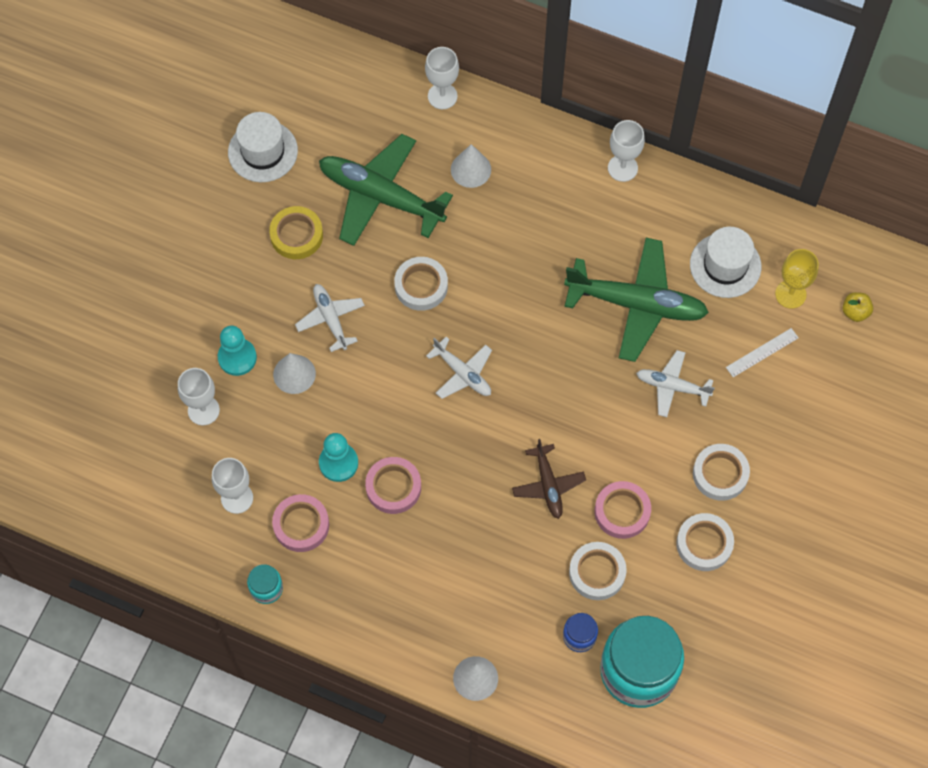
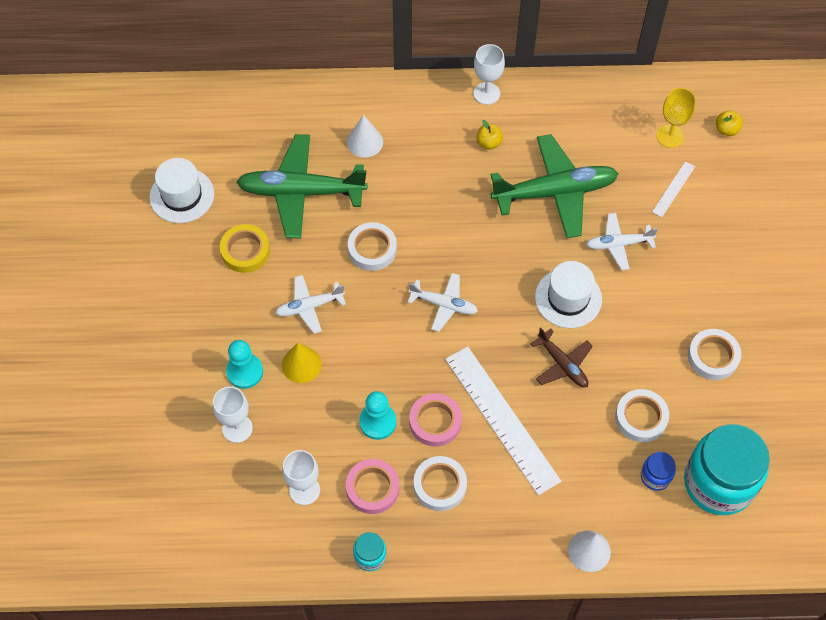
camera: 25 degrees left, 5 degrees down
(294, 374) = (301, 364): white cone -> yellow cone
(330, 319) = (309, 306): white plane -> white plane turned 60 degrees counterclockwise
(442, 96) = (311, 95): white goblet -> none
(459, 513) = (502, 419): none -> white ruler
(596, 223) = (489, 143): none -> yellow apple
(622, 512) = (634, 360): pink tape -> none
(720, 474) = (694, 296): white tape -> white tape (440, 485)
(725, 265) = (608, 135): white hat -> white hat (568, 298)

